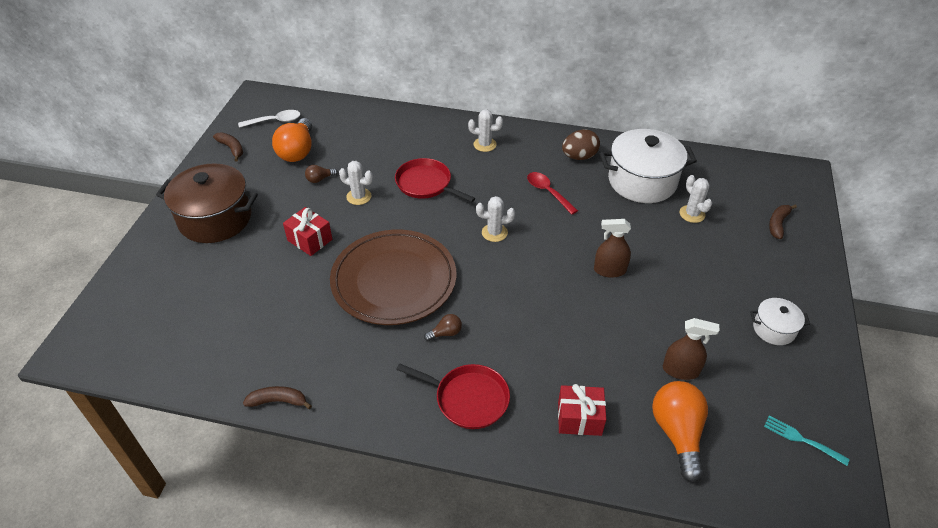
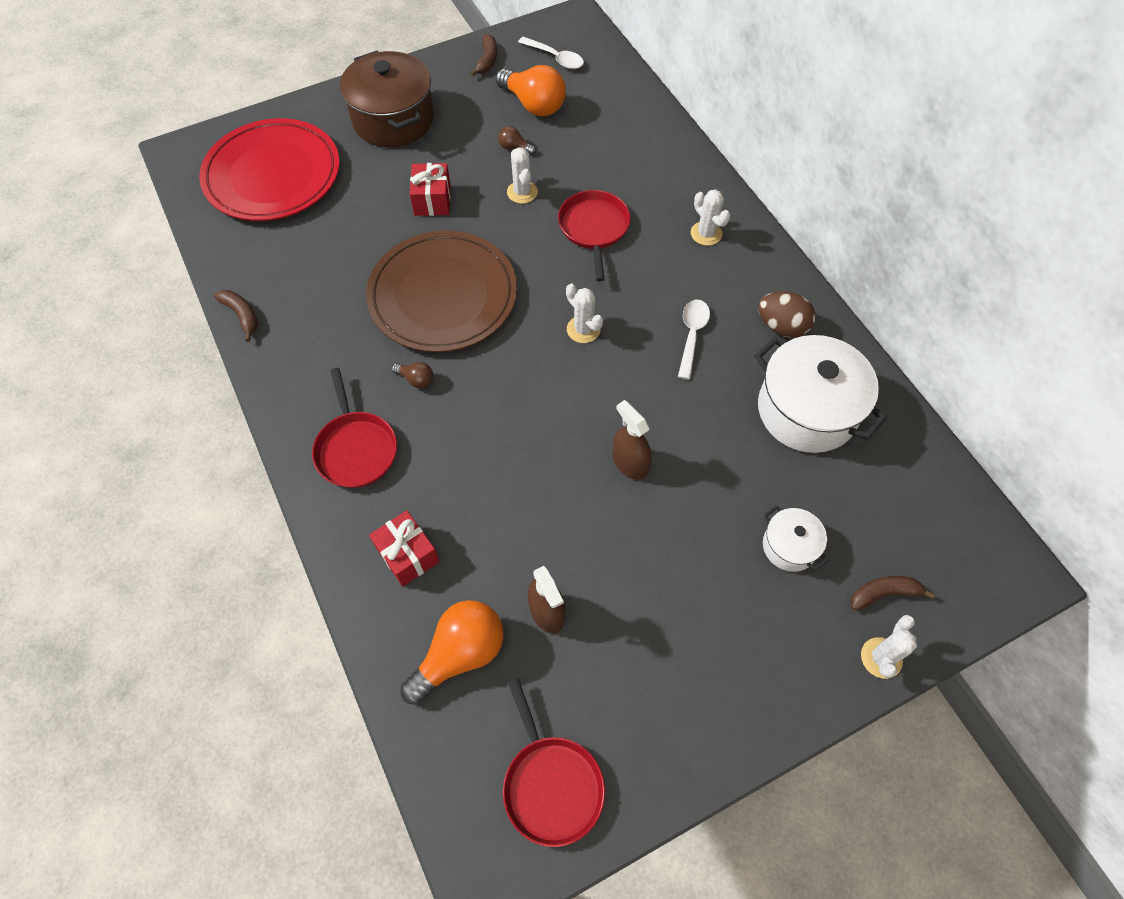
camera: 50 degrees right, 15 degrees up
(172, 309) = (273, 175): none -> red plate
(297, 151) = (534, 104): orange light bulb -> orange light bulb turned 105 degrees counterclockwise
(548, 192) = (692, 335): red spoon -> white spoon
(692, 214) = (803, 492): white cactus -> white cactus (881, 658)
(774, 329) = (693, 677): white pot -> white pot (789, 546)
(801, 439) = (551, 785): turquoise fork -> red pan

